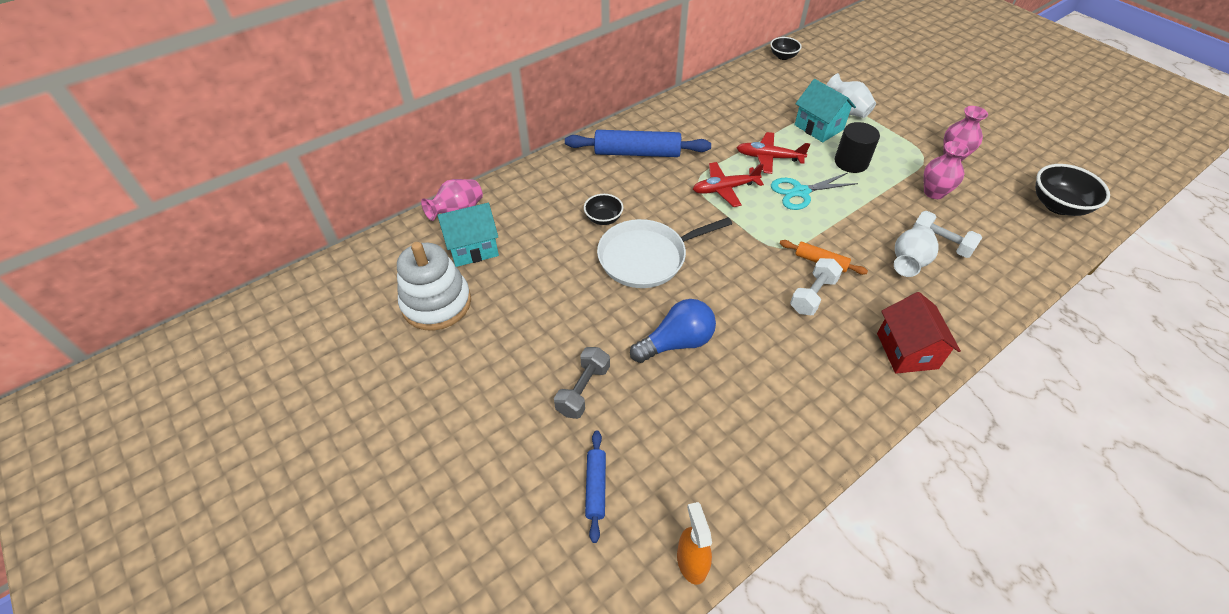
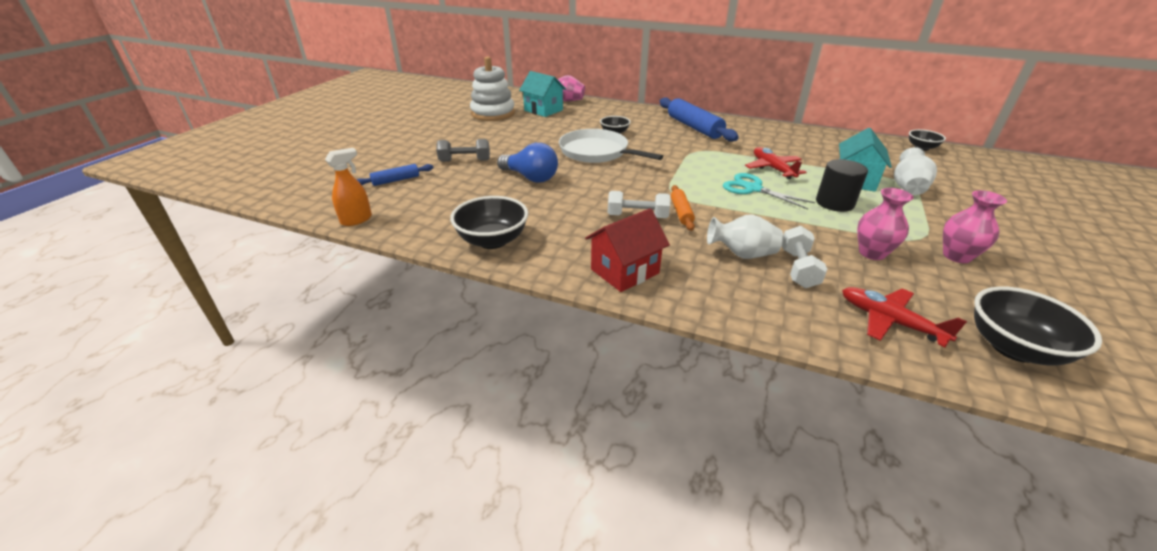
camera: 60 degrees right, 15 degrees down
(725, 189) = (706, 161): red plane -> red plane (889, 321)
(809, 432) = (492, 240): none -> black bowl

